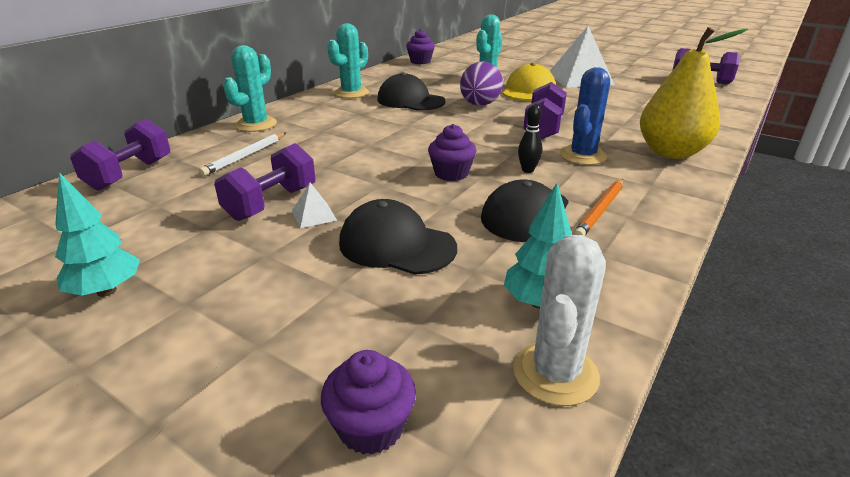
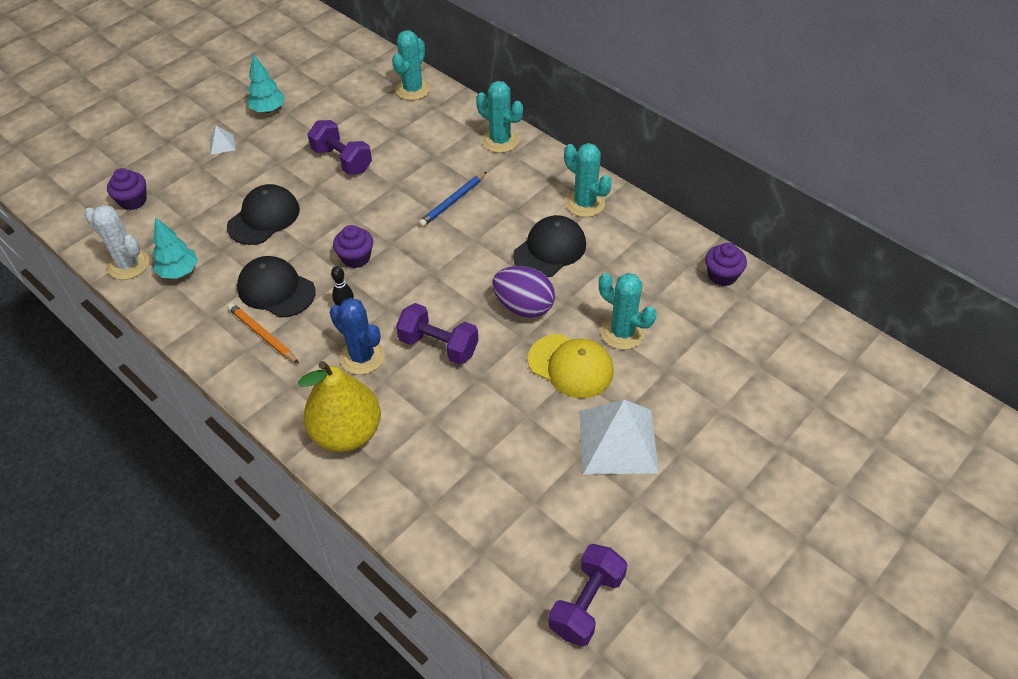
camera: 100 degrees right, 20 degrees up
(130, 174) = (413, 89): purple dumbbell -> turquoise cactus
(245, 156) = (429, 140): white pencil -> none
(314, 215) = (317, 181): white pyramid -> white pyramid (222, 144)
(352, 137) = (452, 201): none -> blue pencil

